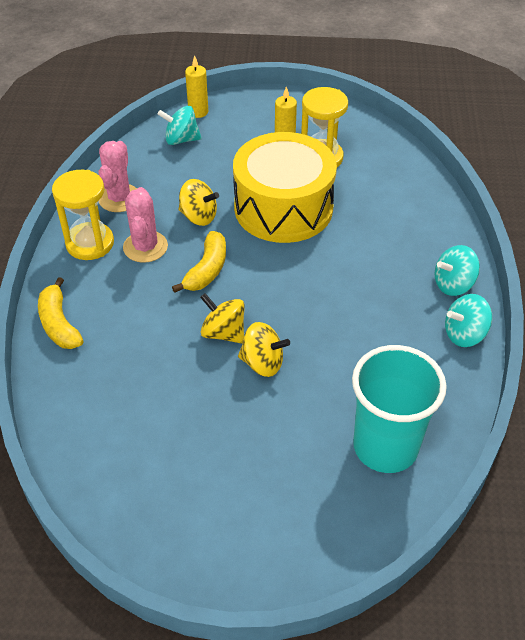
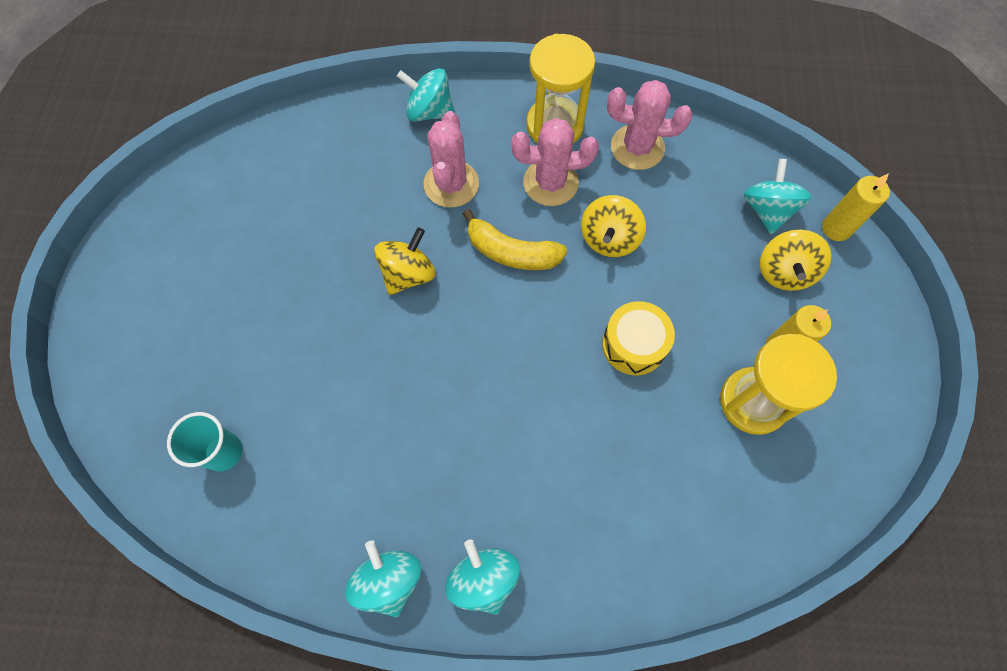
camera: 90 degrees right, 20 degrees up
(59, 324) = (429, 111): yellow banana -> turquoise spinning top
(139, 307) = (451, 184): none -> pink cactus
(262, 363) = (359, 317): yellow spinning top -> yellow spinning top (784, 272)
(283, 208) = (634, 344): yellow drum -> yellow drum, size x0.46
(385, 447) = (224, 452): turquoise cup -> turquoise cup, size x0.50

